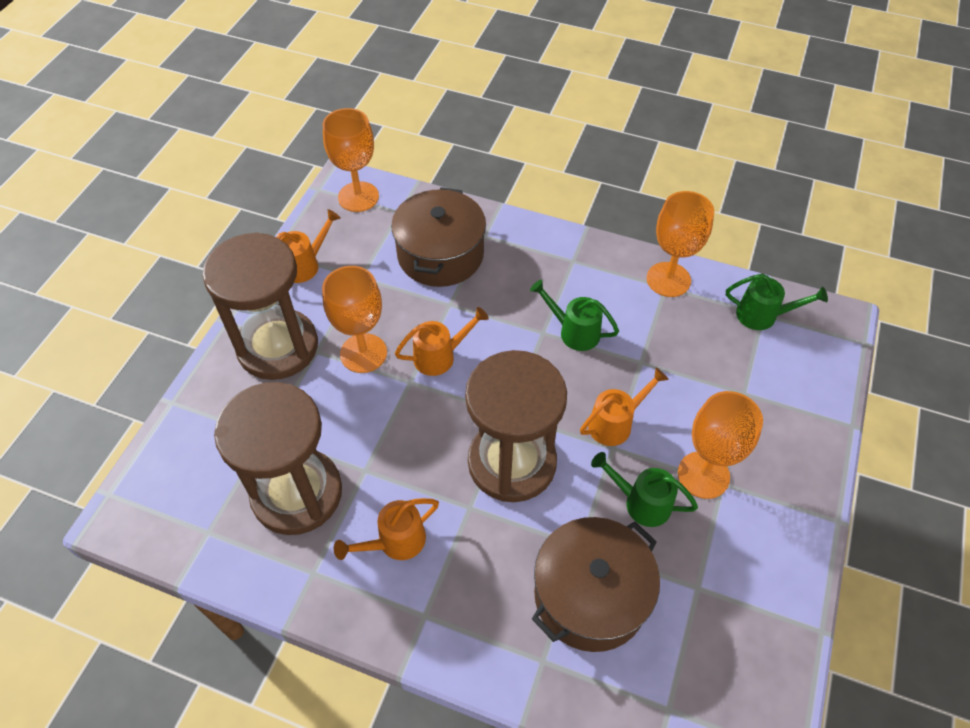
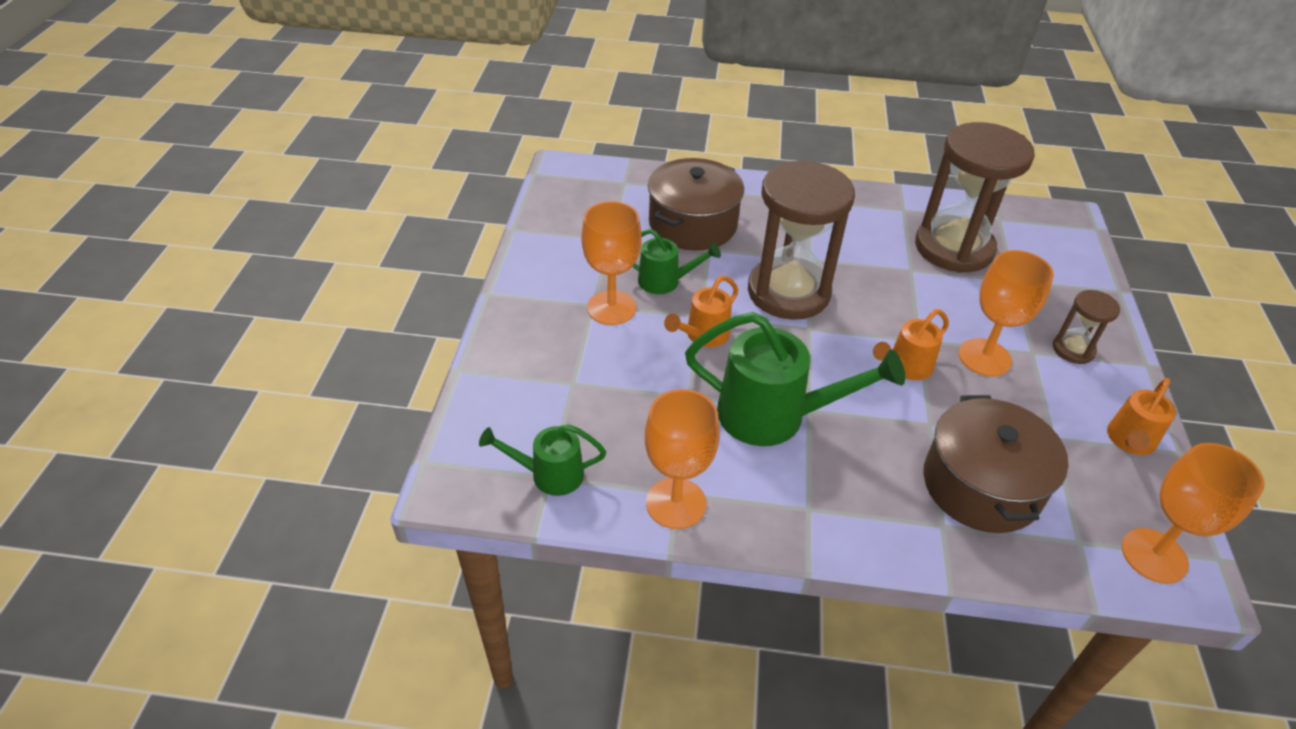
camera: 165 degrees right, 10 degrees down
(278, 347) = (1073, 349): brown hourglass -> brown hourglass, size x0.47
(395, 542) = (855, 232): orange watering can -> none
(574, 331) = (774, 416): green watering can -> green watering can, size x1.80

